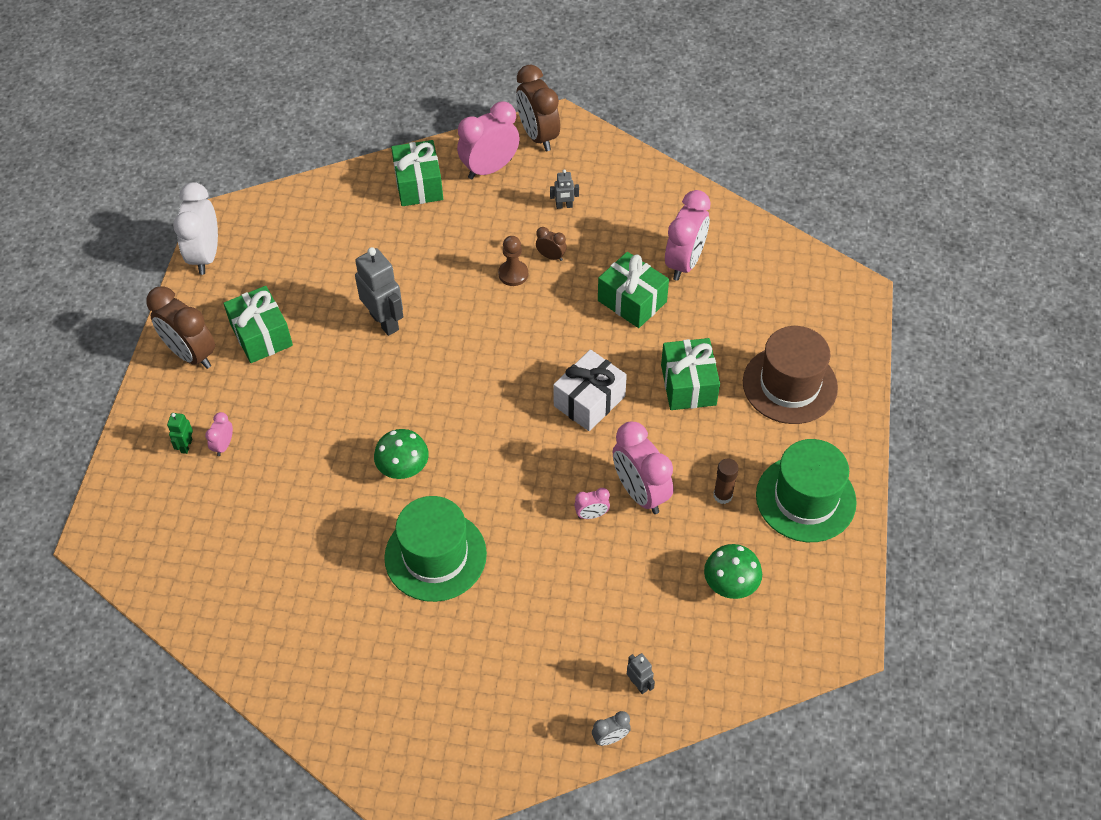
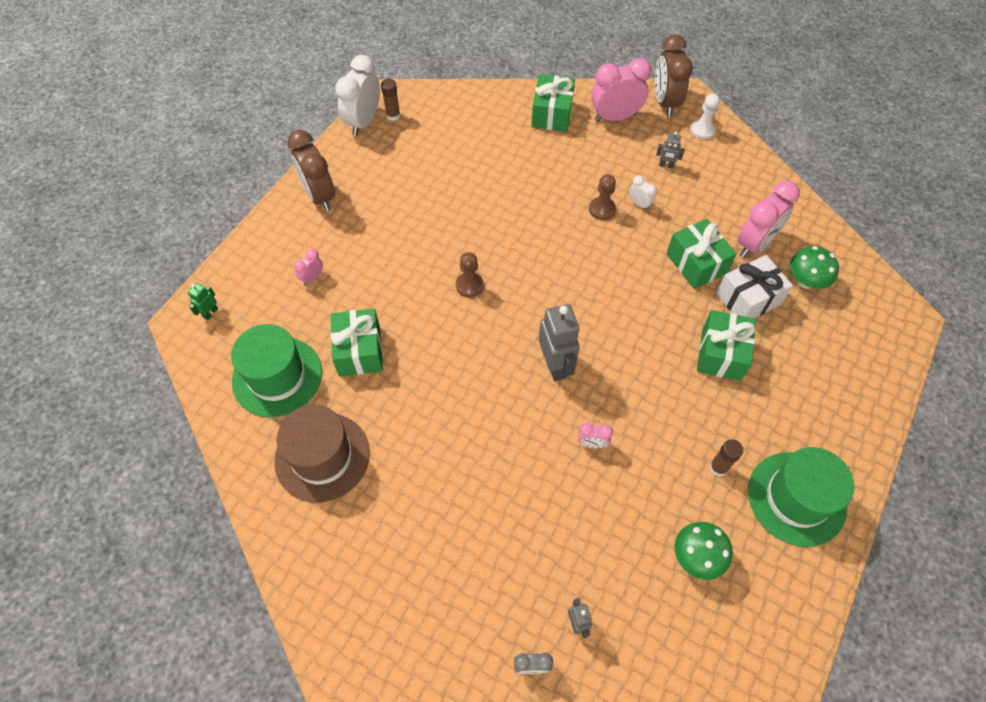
camera: 20 degrees right, 5 degrees up
(186, 446) = (284, 268): green robot -> green robot (210, 313)
(237, 238) = (393, 116): none -> brown glue stick
(261, 335) = (379, 197): green gift -> green gift (359, 351)
(385, 321) = (481, 216): grey robot -> grey robot (555, 365)
(402, 398) = (469, 285): none -> brown pawn
(403, 468) = (447, 346): green mushroom -> green mushroom (805, 281)
(435, 555) = (443, 432): green hat -> green hat (277, 376)
(551, 256) = (639, 204): brown clock -> white clock
(589, 156) = (702, 130): none -> white pawn
(589, 401) = (627, 339): white gift -> white gift (748, 299)
(640, 492) = (643, 438): pink clock -> none
(789, 385) = (816, 384): brown hat -> brown hat (322, 457)

